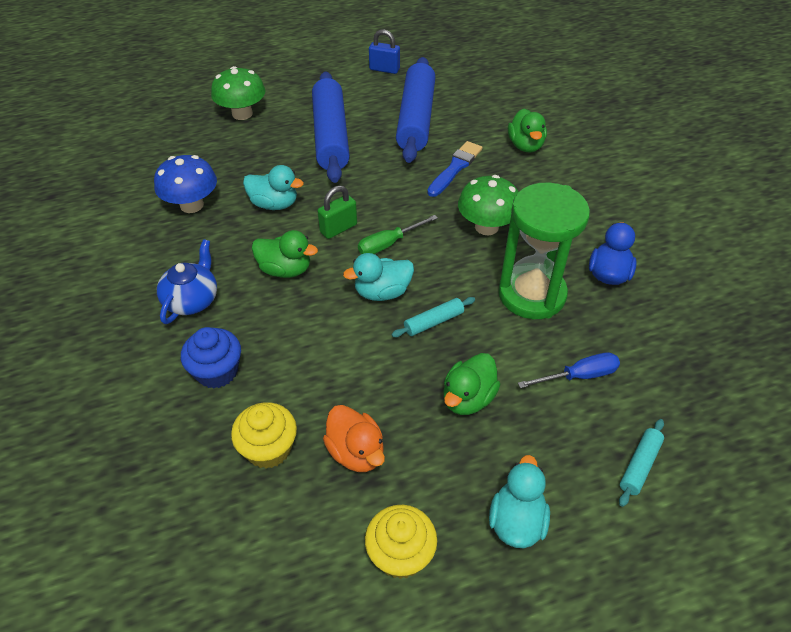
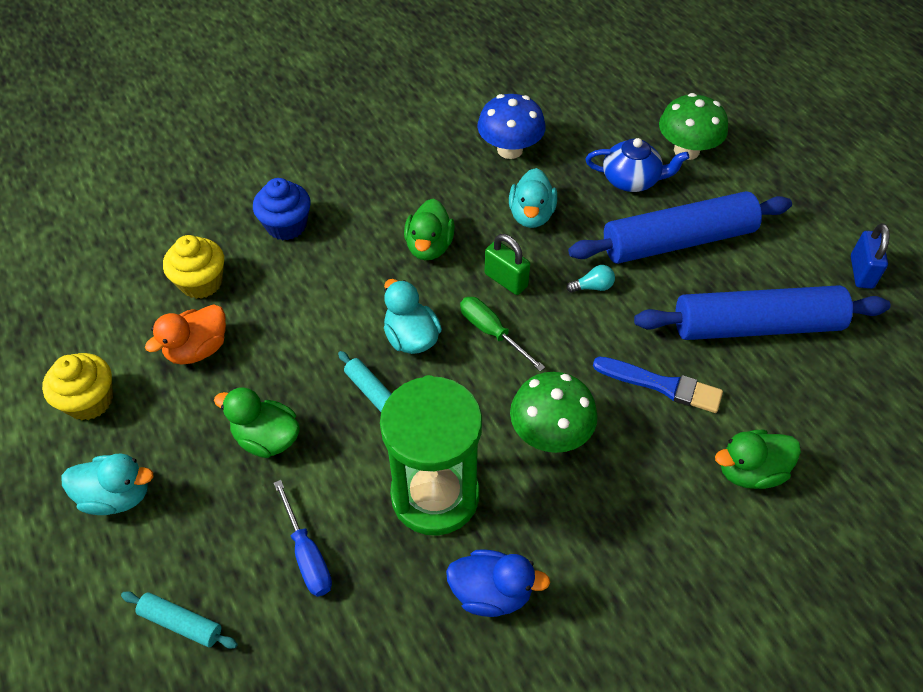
camera: 80 degrees right, 5 degrees up
(192, 300) = (373, 185): blue teapot -> blue teapot (631, 180)
(360, 184) = (593, 287): none -> turquoise light bulb

